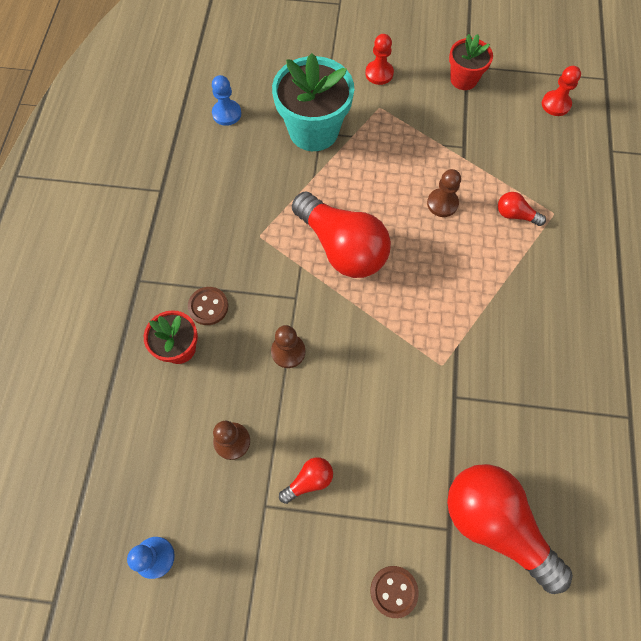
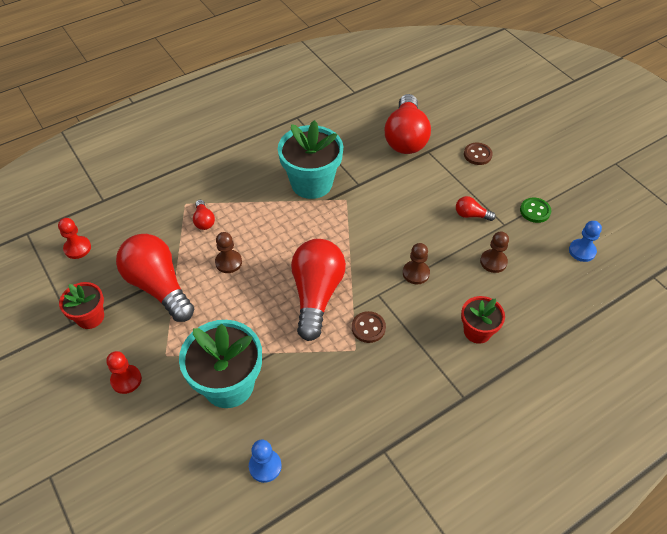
camera: 130 degrees left, 15 degrees down
(208, 306) = (435, 338): brown button -> brown button (368, 328)
(250, 565) = (535, 211): none -> green button
(458, 138) = (158, 286): none -> red light bulb
(494, 348) = (311, 183): none -> turquoise flower pot

